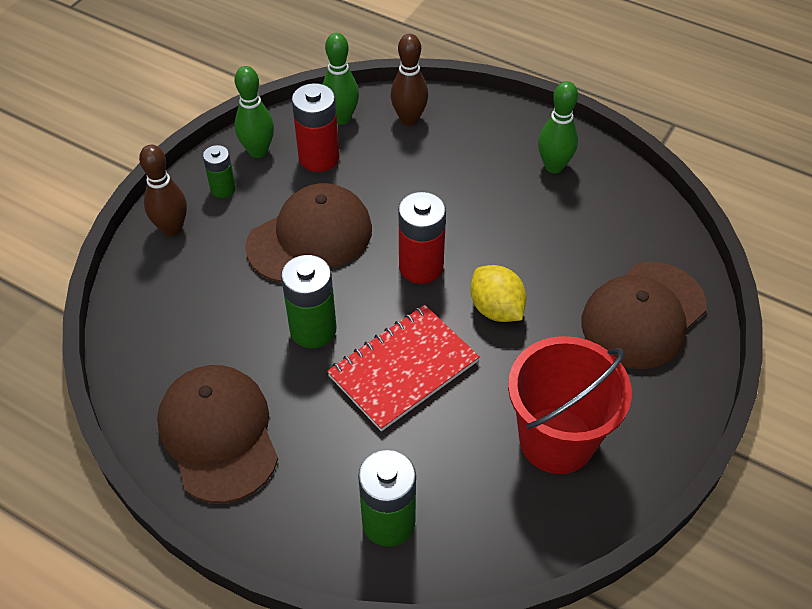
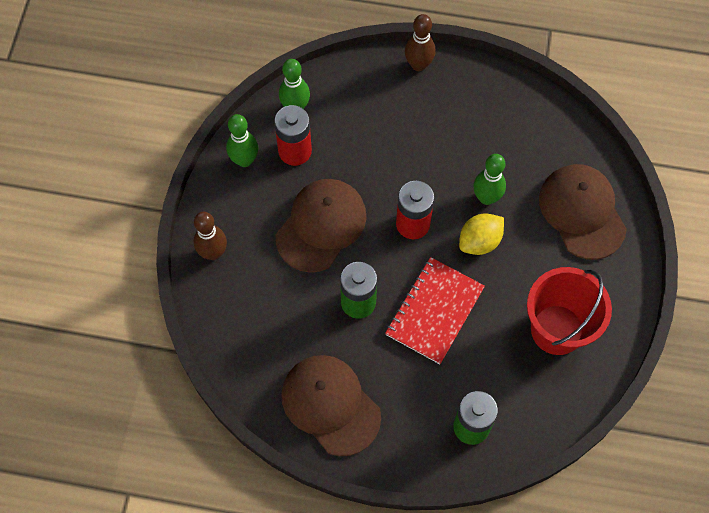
camera: 20 degrees left, 15 degrees up
(223, 189) = (234, 204): green battery -> none
(409, 119) = (348, 91): brown bowling pin -> brown bowling pin (418, 65)
(496, 309) = (479, 241): yellow lemon -> yellow lemon turned 75 degrees counterclockwise
(553, 166) = (475, 101): green bowling pin -> green bowling pin (486, 198)
(643, 315) = (582, 212): brown cap -> brown cap turned 135 degrees clockwise

